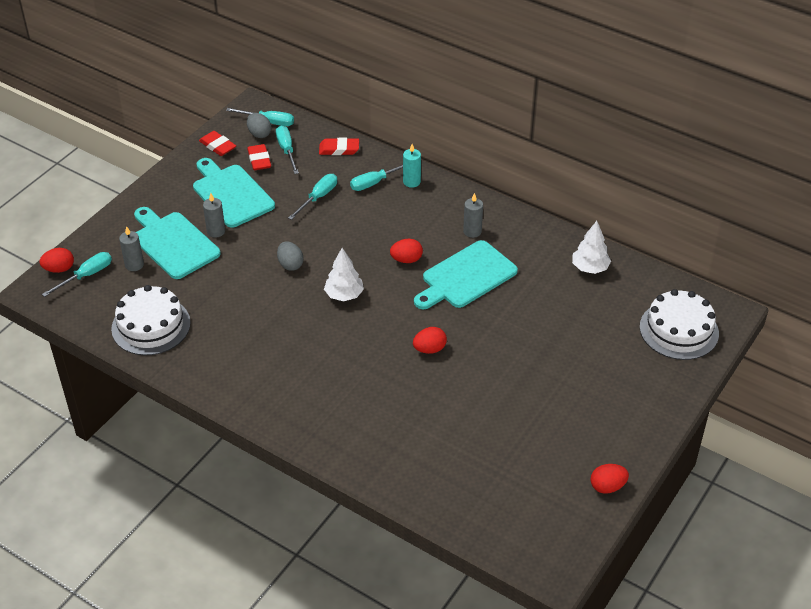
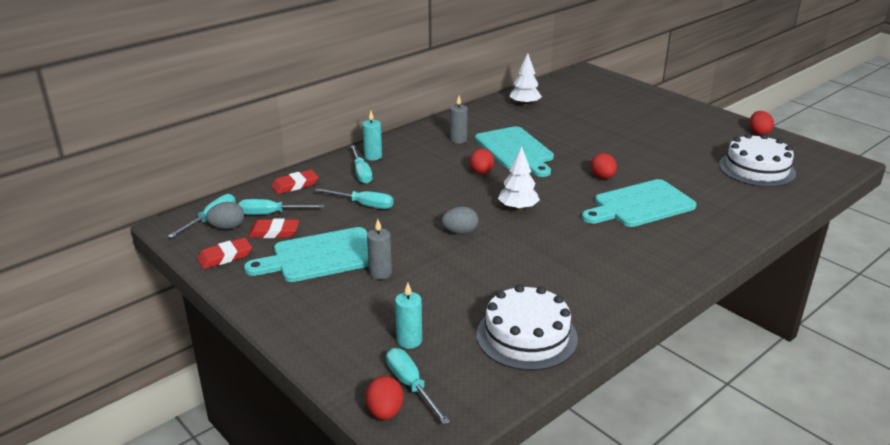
camera: 75 degrees left, 15 degrees down
(134, 265) = (409, 341): grey candle -> turquoise candle
(173, 243) = (385, 306): turquoise cutting board -> turquoise cutting board (640, 205)
(318, 197) = (363, 205): turquoise screwdriver -> turquoise screwdriver turned 150 degrees clockwise
(339, 149) = (295, 185): red eraser -> red eraser turned 45 degrees clockwise
(679, 330) = (602, 88): white cake -> white cake (757, 169)

